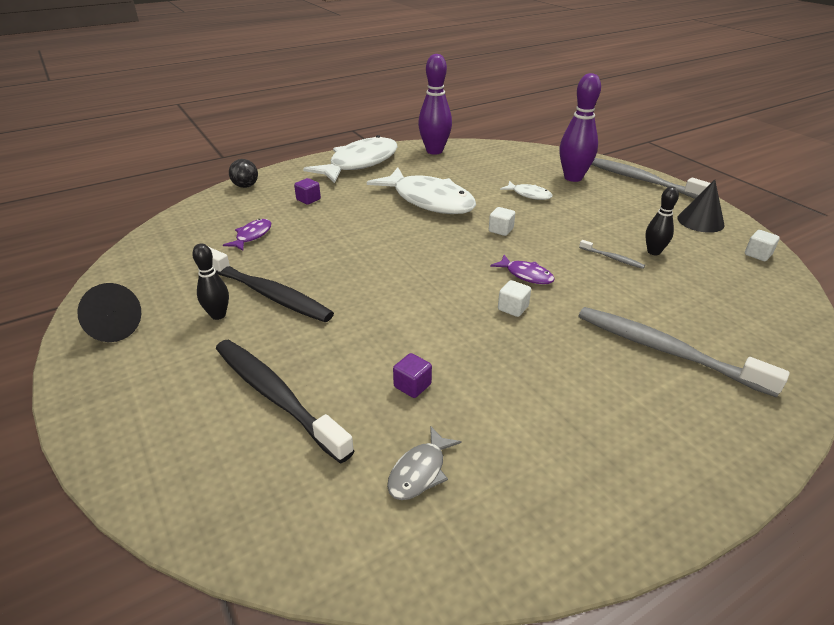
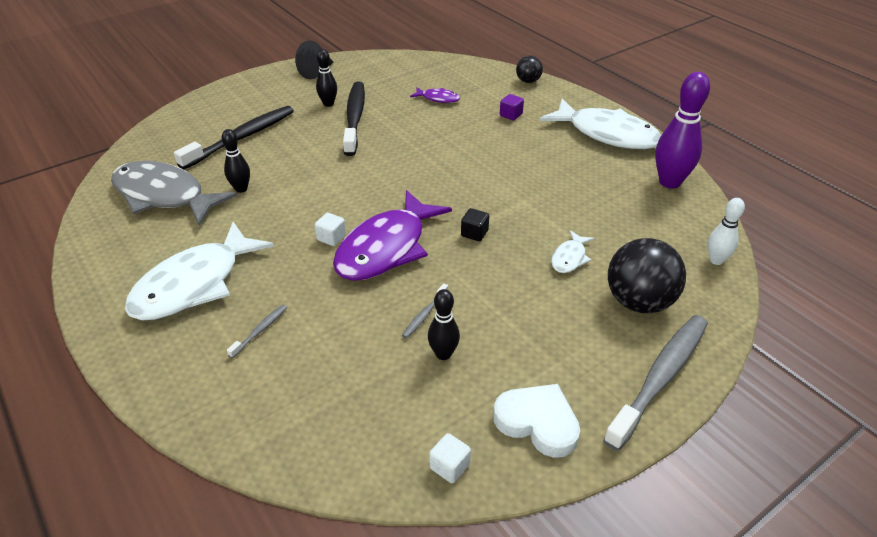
camera: 85 degrees right, 5 degrees up
(267, 293) = (354, 118): black toothbrush -> black toothbrush turned 150 degrees clockwise
(412, 385) = (241, 189): purple cube -> black bowling pin
(420, 471) = (164, 196): grey fish -> grey fish, size x2.25
(429, 200) = (530, 184): white fish -> white fish (194, 284)
(501, 230) = (474, 233): white cube -> black cube
(525, 150) = (716, 260): none -> white bowling pin
(526, 275) = (386, 248): purple fish -> purple fish, size x2.25
(573, 178) = (639, 302): purple bowling pin -> black ball
(666, 351) = (260, 330): grey toothbrush -> grey toothbrush, size x0.42
(700, 221) = (537, 422): black cone -> white heart

